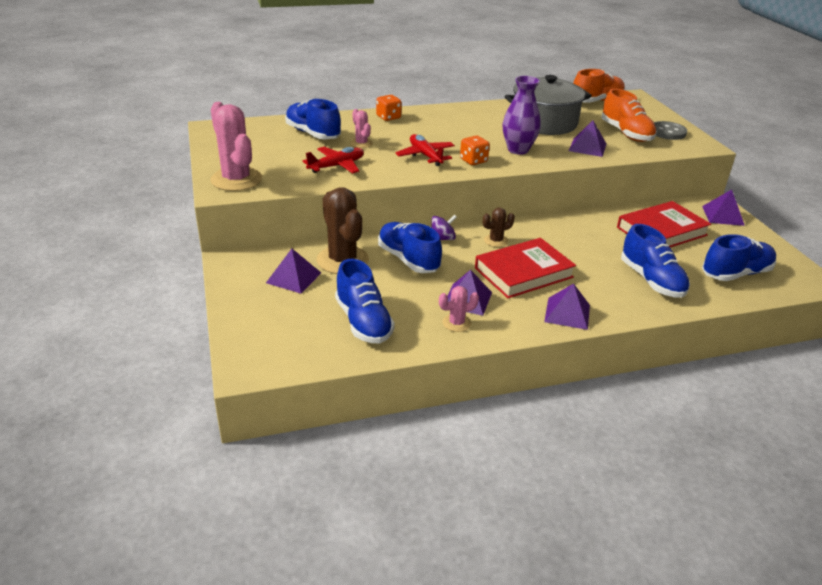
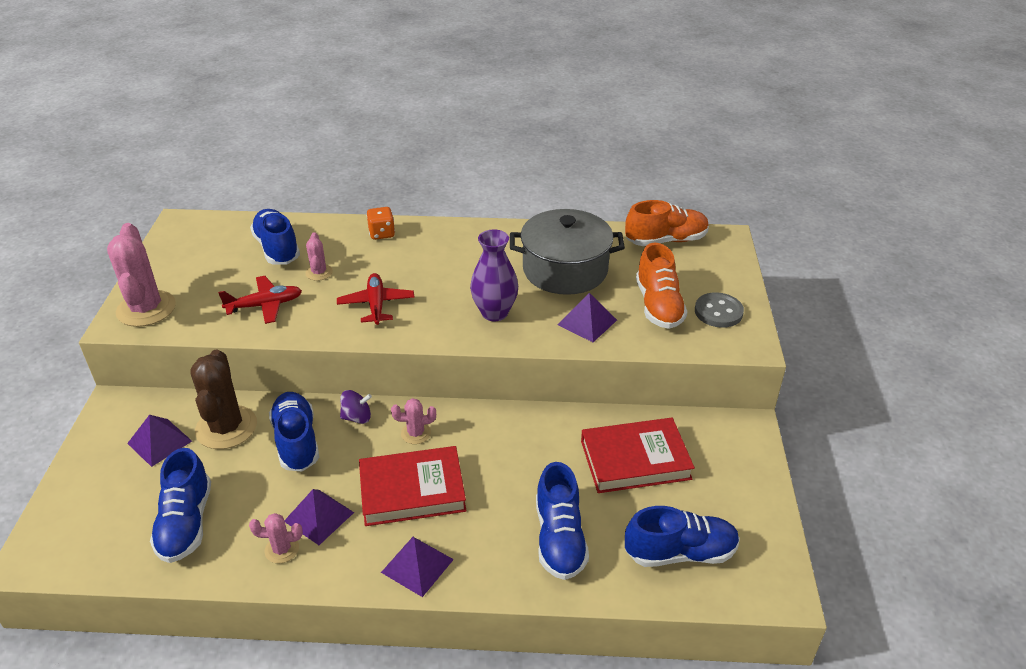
camera: 20 degrees right, 5 degrees up
(473, 161) = (426, 323): orange dice -> none
(496, 241) = (416, 433): brown cactus -> pink cactus
(723, 215) = (740, 449): purple pyramid -> none

